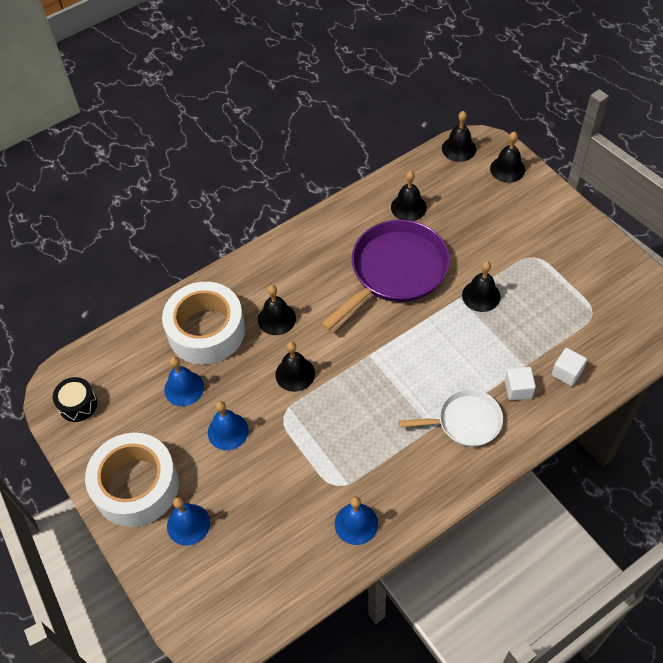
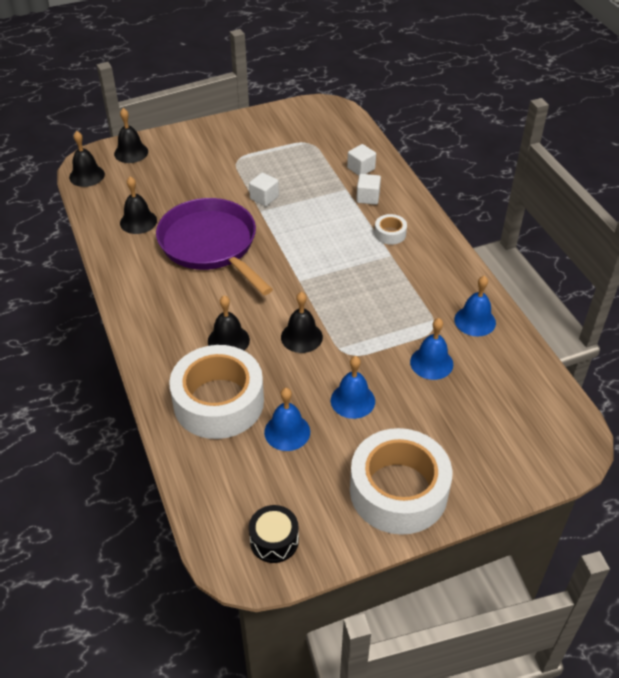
camera: 80 degrees left, 10 degrees down
(188, 524) = (453, 448): blue bell -> blue bell (431, 363)
(465, 421) = (390, 234): white pan -> white tape
(481, 296) = (264, 198): black bell -> white cube

